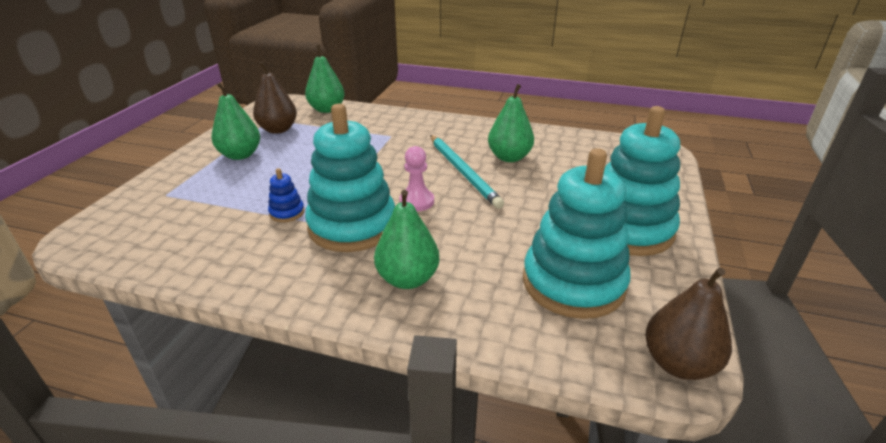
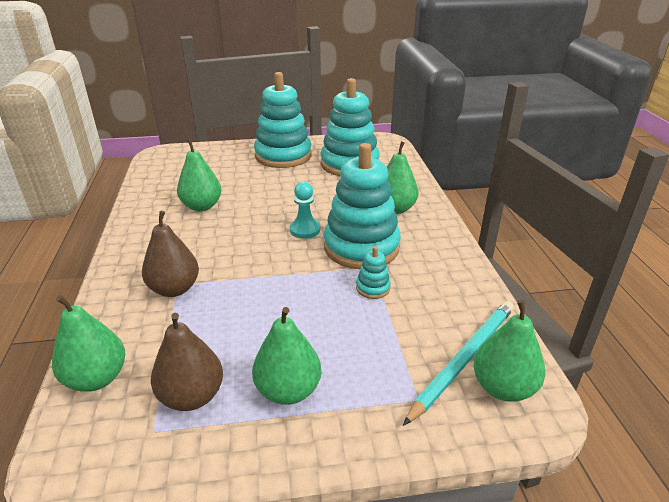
camera: 115 degrees left, 0 degrees up
(113, 233) = (503, 387): none -> green pear
(287, 213) = (373, 288): blue stacking toy -> turquoise stacking toy
(417, 201) = (305, 230): pink pawn -> turquoise pawn
(463, 172) = (242, 221): turquoise pencil -> turquoise pencil (464, 359)
(678, 363) = (381, 140): brown pear -> brown pear (174, 289)

